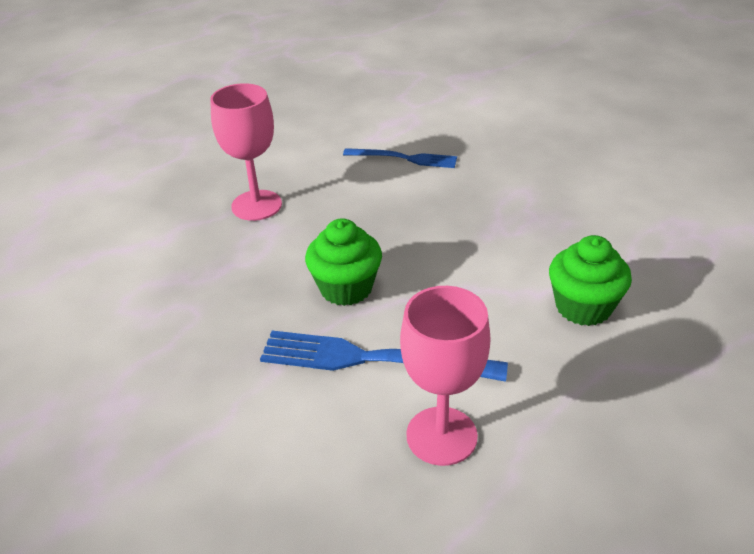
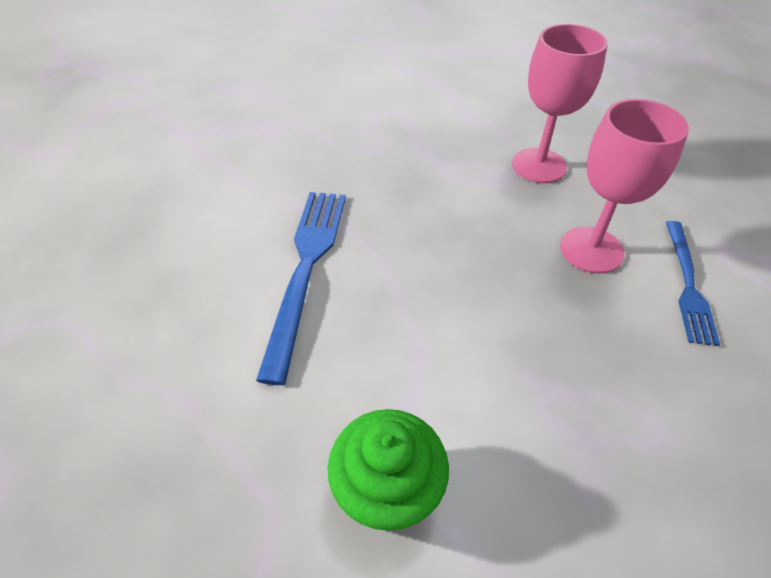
camera: 85 degrees right, 10 degrees up
(346, 288) = (411, 243): green cupcake -> none
(441, 436) = (198, 324): pink goblet -> pink goblet (591, 250)

